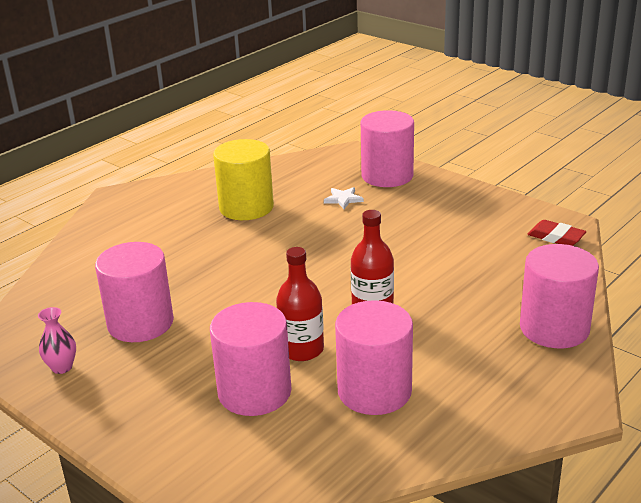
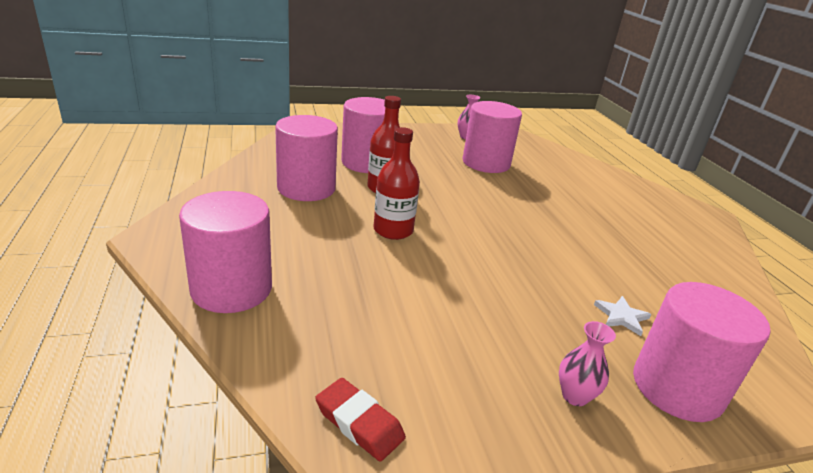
camera: 120 degrees right, 0 degrees up
(246, 207) = (641, 256): yellow cylinder -> none
(440, 196) = (575, 396): none -> pink vase
(556, 237) = (359, 423): red eraser -> red eraser turned 60 degrees clockwise

